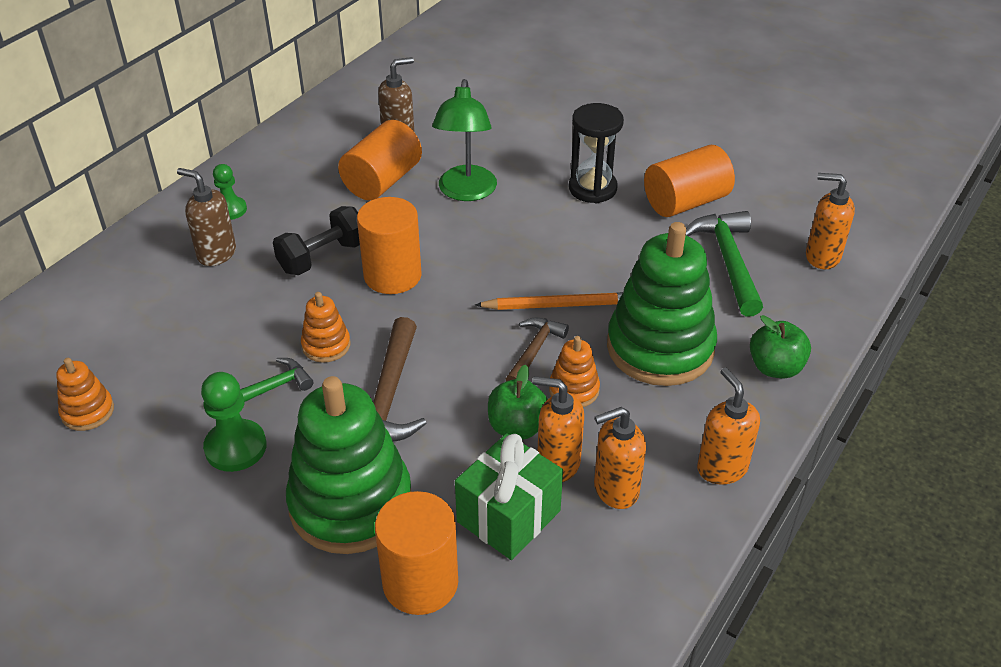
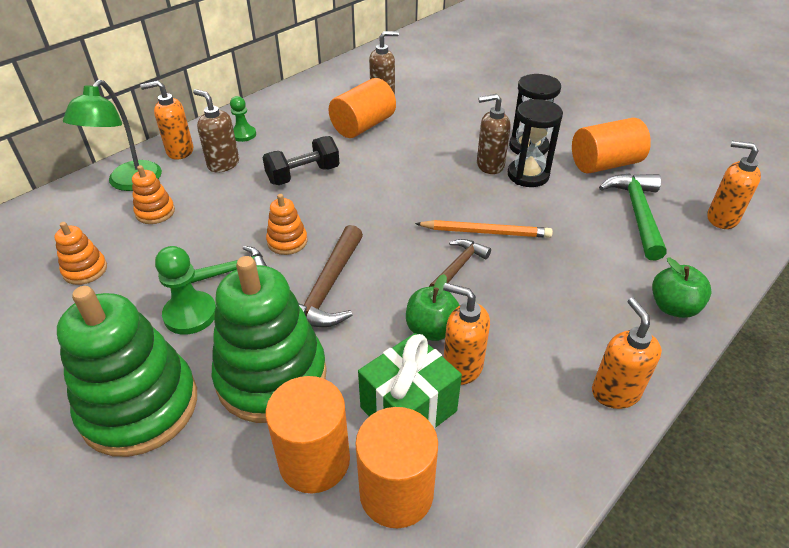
camera: 10 degrees right, 0 degrees up
(392, 275) = (354, 194): orange cylinder -> orange cylinder (396, 493)
(466, 192) = (426, 140): green lamp -> green lamp (129, 183)
(549, 219) = (489, 165): none -> brown soap dispenser
(574, 390) = (487, 303): orange stacking toy -> orange stacking toy (155, 212)
(597, 227) = (528, 175): none -> black hourglass
(615, 489) = (511, 398): orange soap dispenser -> orange soap dispenser (179, 151)
(660, 348) = (569, 277): green stacking toy -> green stacking toy (140, 406)

